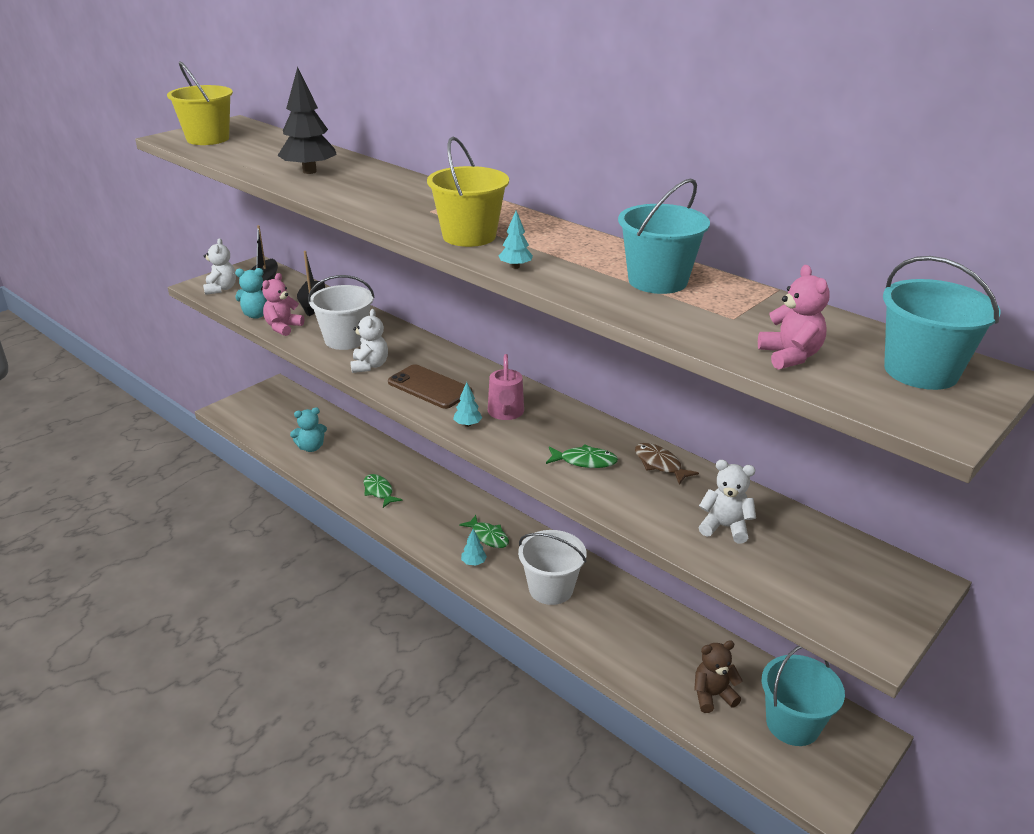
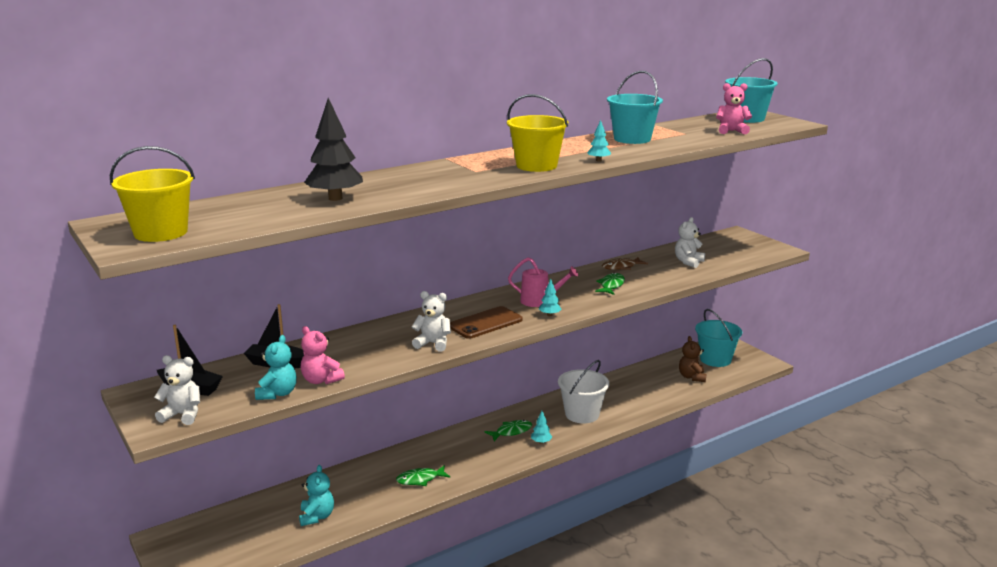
camera: 75 degrees left, 10 degrees down
(345, 339) = (373, 351): white bucket -> none

